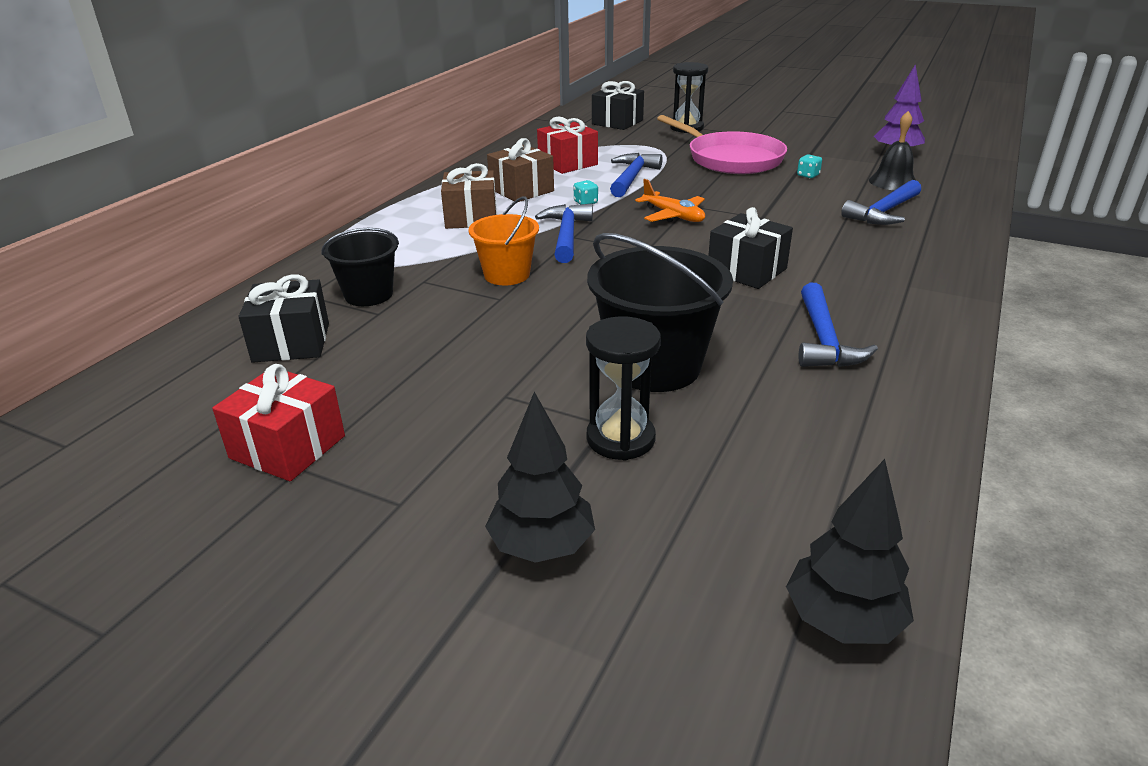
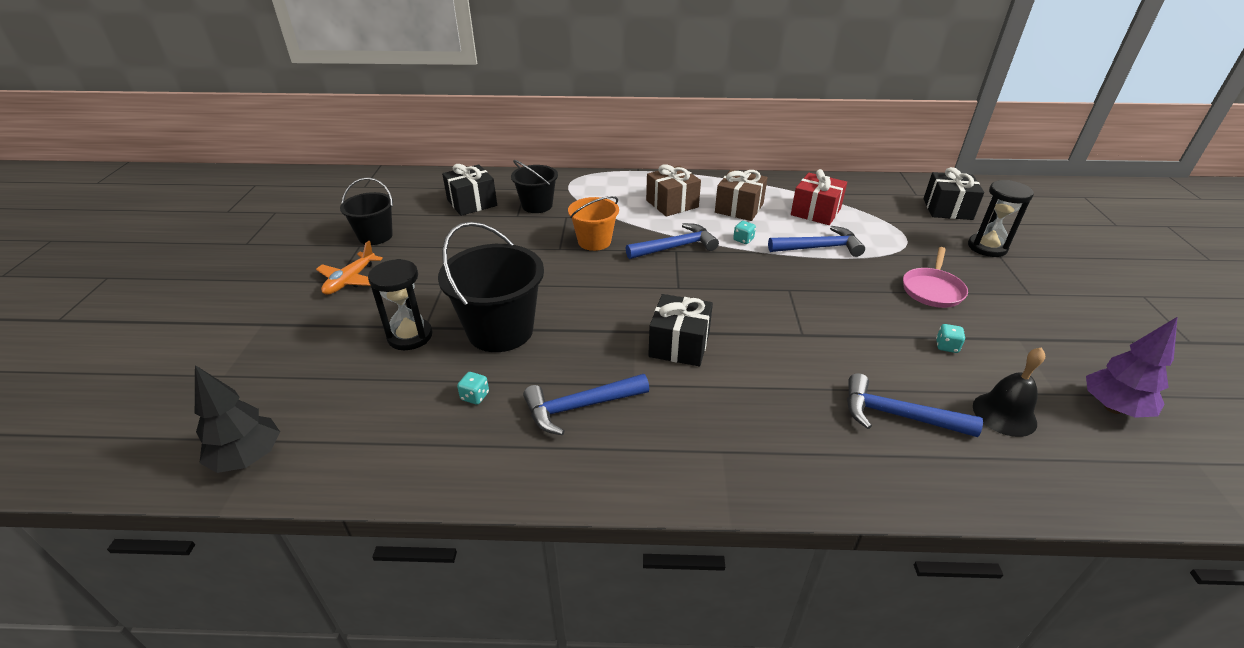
camera: 65 degrees right, 5 degrees up
(287, 447) = (375, 236): red gift -> black bucket
(541, 546) = (306, 333): black tree -> none
(673, 216) = (757, 286): orange plane -> orange plane (350, 280)
(731, 159) = (932, 290): pink pan -> pink pan, size x0.59
(779, 402) = (475, 396): none -> turquoise dice

